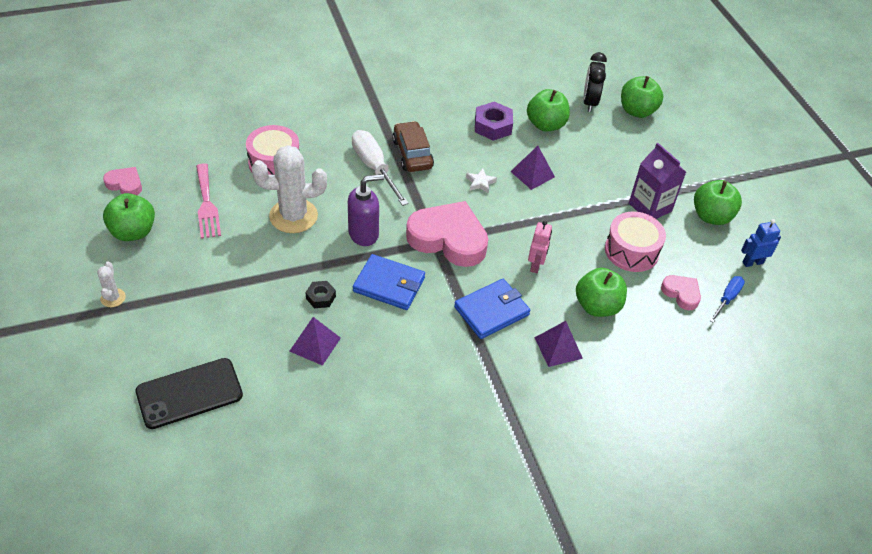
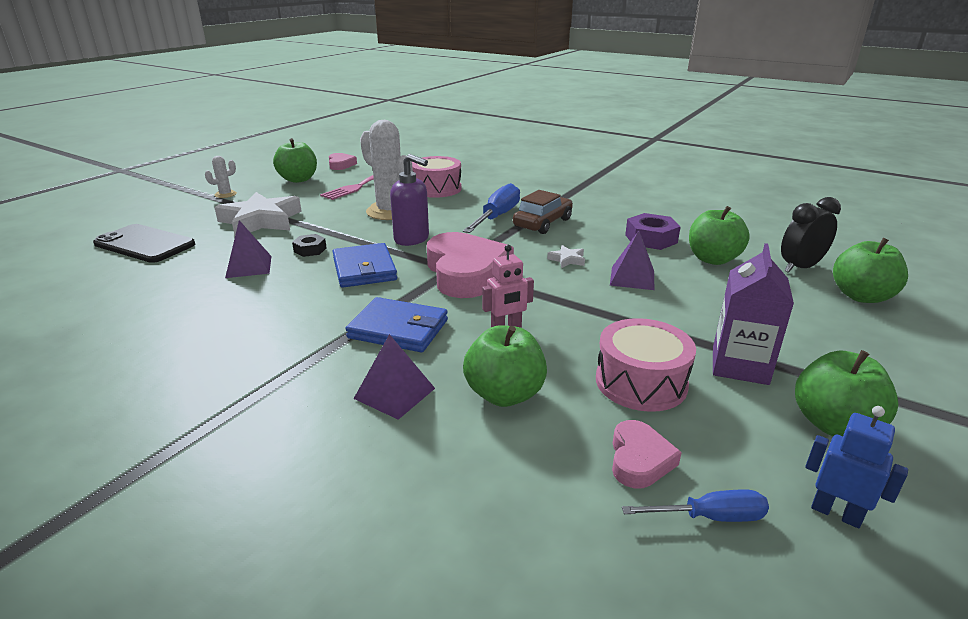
camera: 55 degrees right, 20 degrees down
(220, 301) = (261, 221): none -> white star
(374, 168) = (497, 217): white screwdriver -> blue screwdriver

